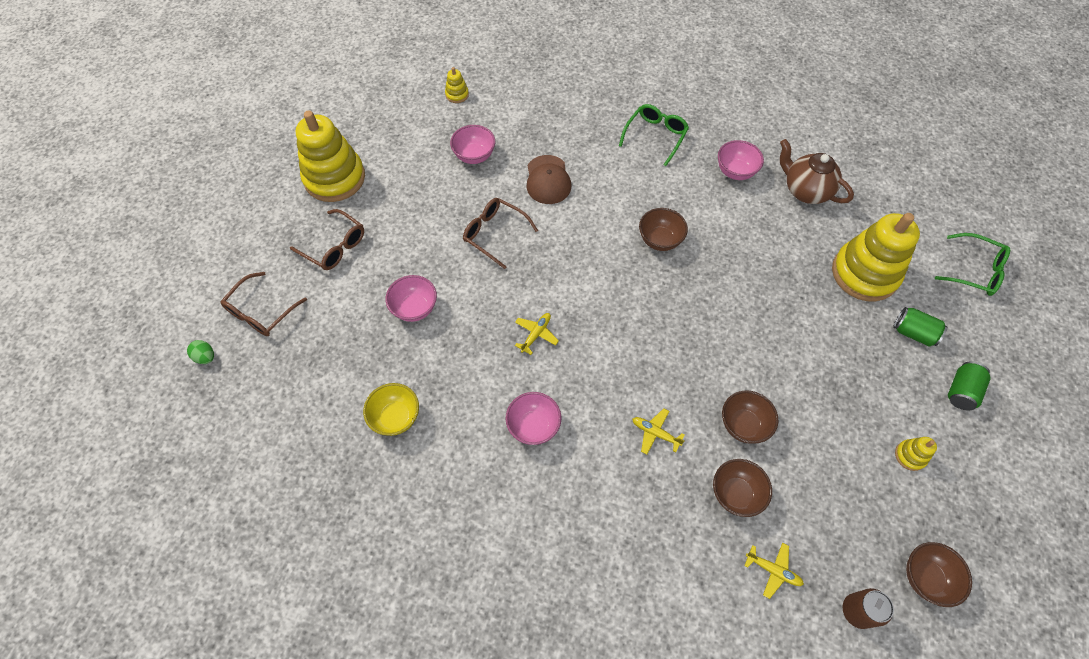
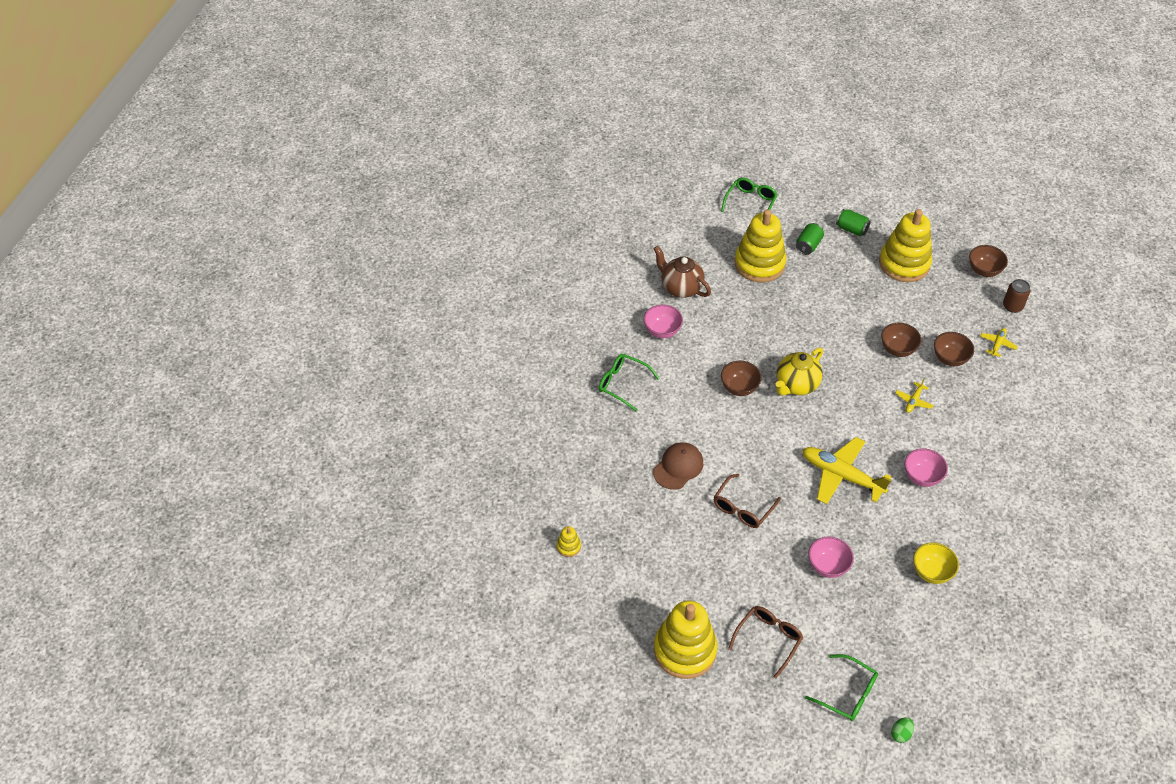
camera: 90 degrees left, 10 degrees down
(261, 312) = (848, 693): brown glasses -> green glasses
(474, 156) = (651, 527): pink bowl -> none
(536, 334) = (841, 475): yellow plane -> yellow plane, size x2.18
(548, 180) = (678, 467): brown cap -> brown cap turned 45 degrees counterclockwise
(669, 298) = (796, 385): none -> yellow teapot
(805, 191) = (680, 288): brown teapot -> brown teapot turned 90 degrees clockwise
(910, 456) = (904, 263): yellow stacking toy -> yellow stacking toy, size x2.43

